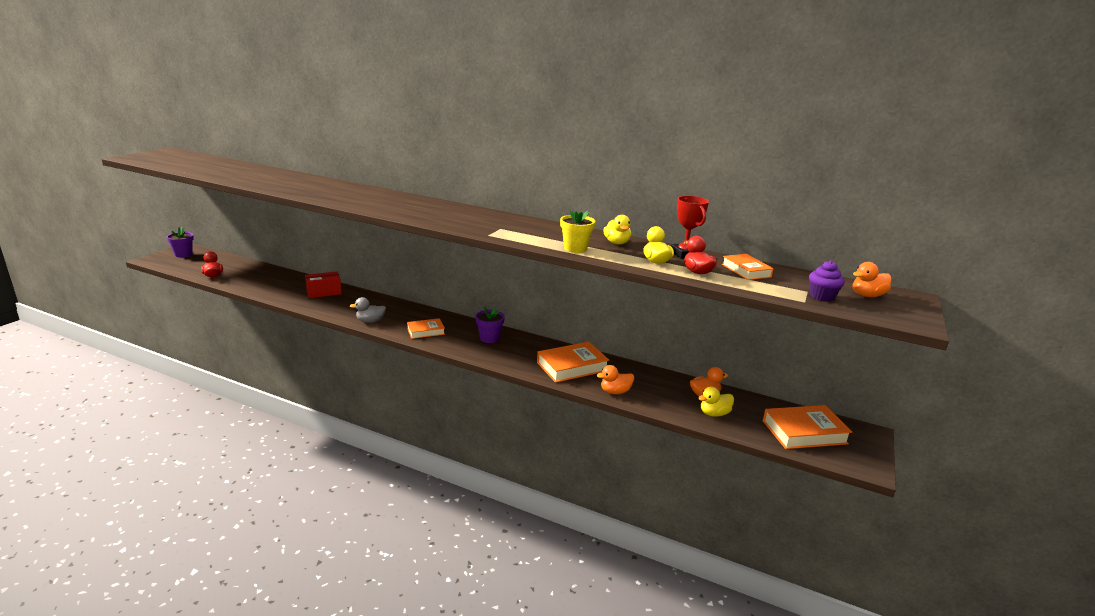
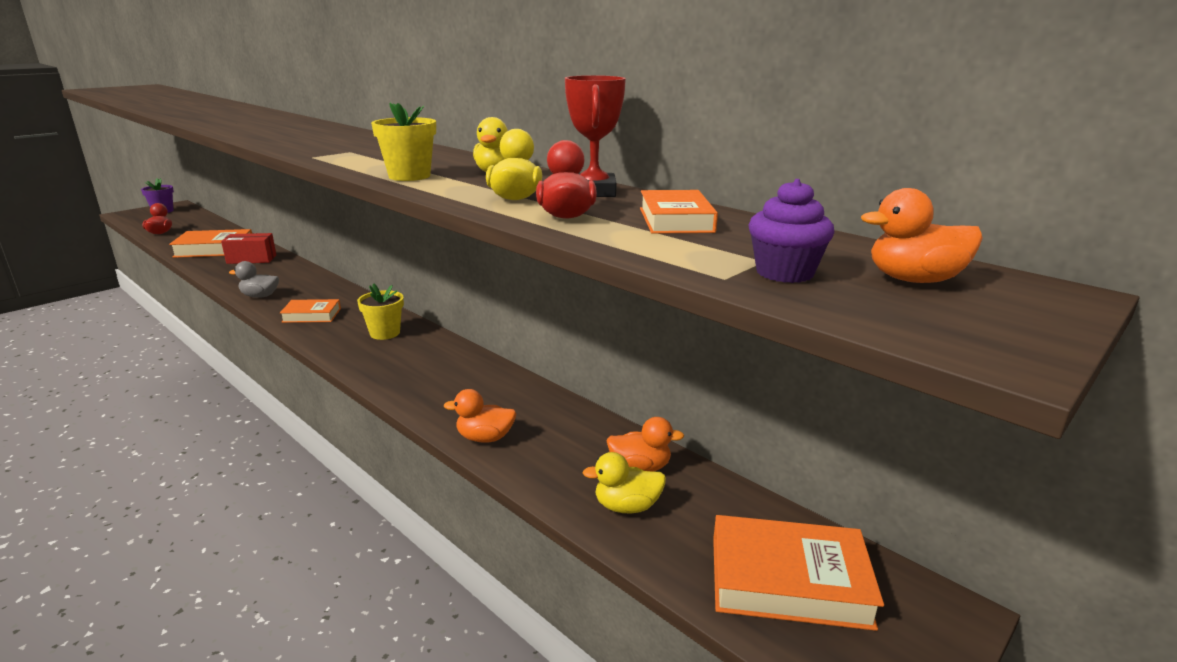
camera: 20 degrees right, 0 degrees up
(489, 338) = (385, 333): purple flower pot -> yellow flower pot
(572, 367) = (458, 388): orange book -> orange book (214, 249)

